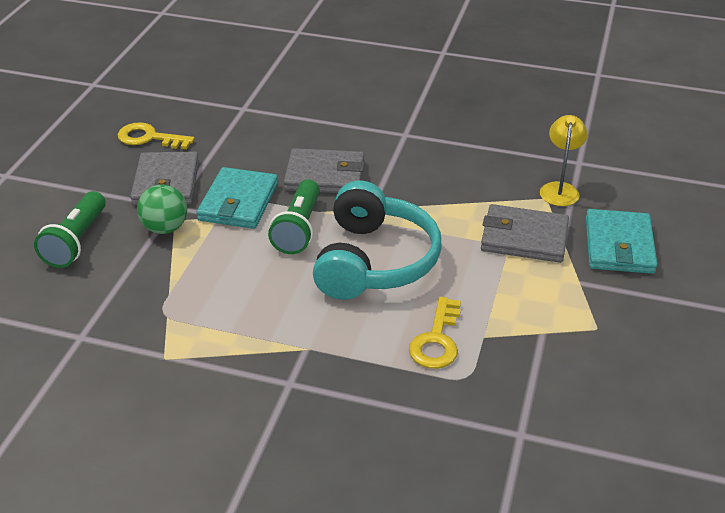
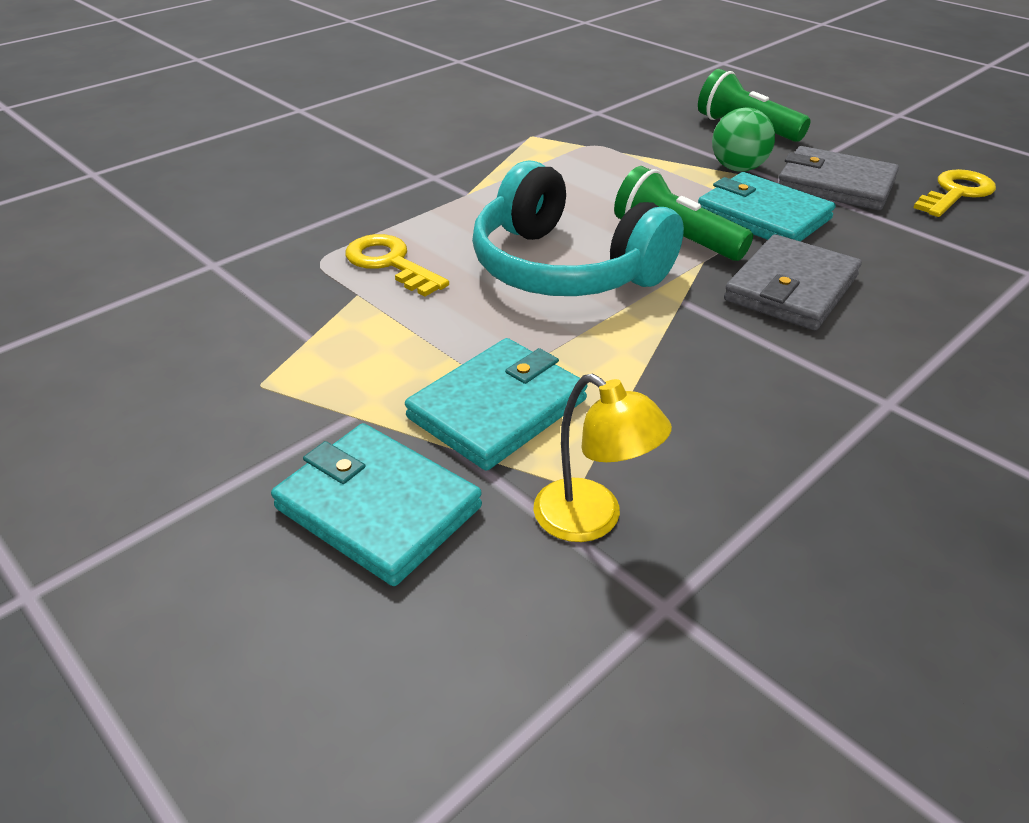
camera: 120 degrees right, 0 degrees up
(524, 237) = (498, 408): grey wallet -> turquoise wallet

